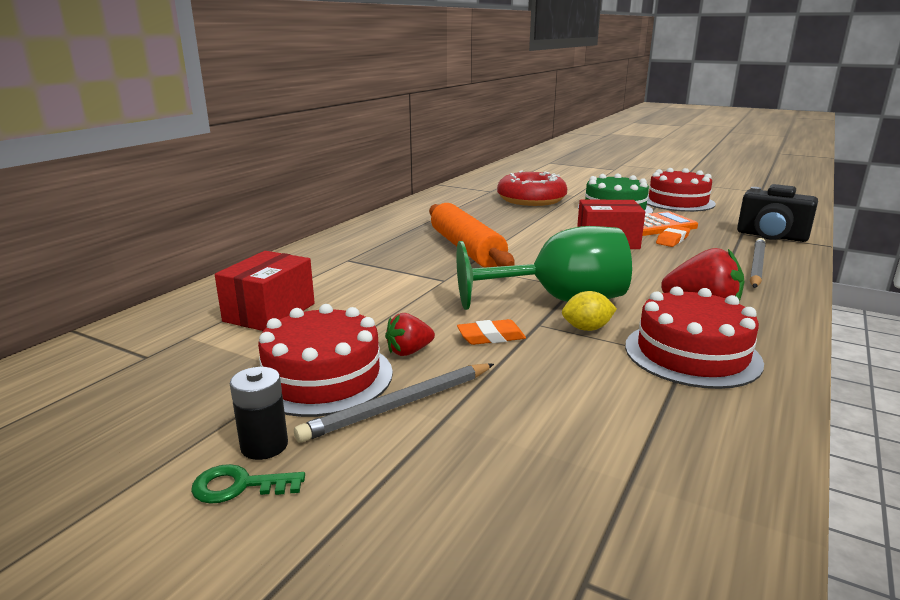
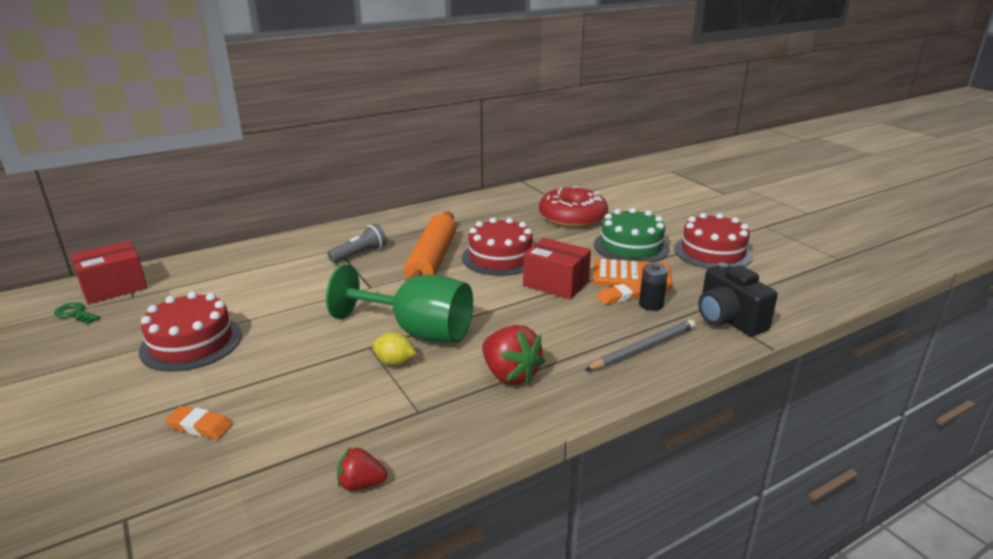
camera: 30 degrees right, 5 degrees up
(239, 486) = (69, 396): green key -> green key (75, 313)
(264, 446) = (107, 377): black battery -> black battery (651, 304)
(269, 312) = (230, 283): red box -> red box (114, 287)
(381, 258) = (359, 254): none -> grey flashlight
(400, 405) = (200, 378): grey pencil -> none
(409, 351) = (260, 341): red strawberry -> red strawberry (361, 484)
(491, 337) = (323, 347): orange eraser -> orange eraser (200, 426)
(692, 354) = (428, 410): red cake -> red cake (500, 257)

